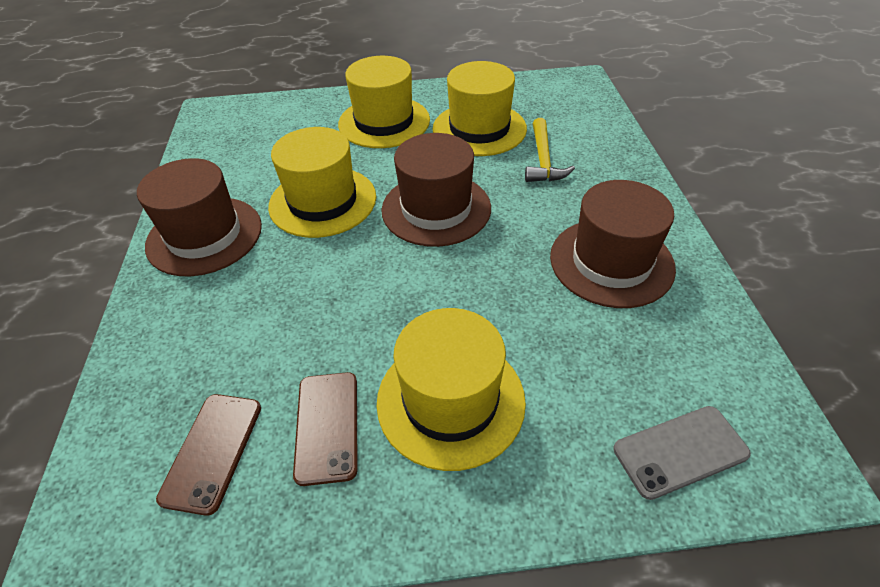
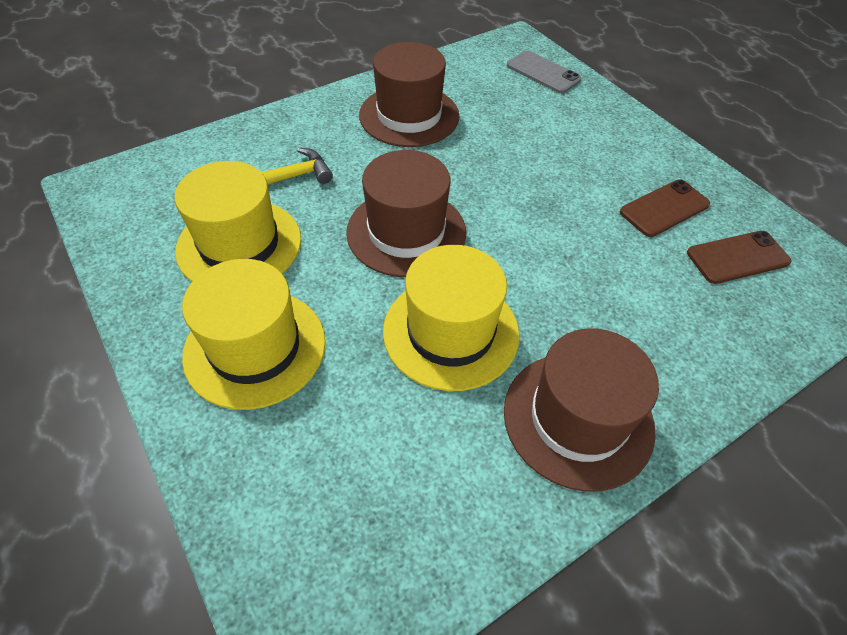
camera: 120 degrees left, 5 degrees up
(450, 400) = (592, 159): yellow hat -> none

